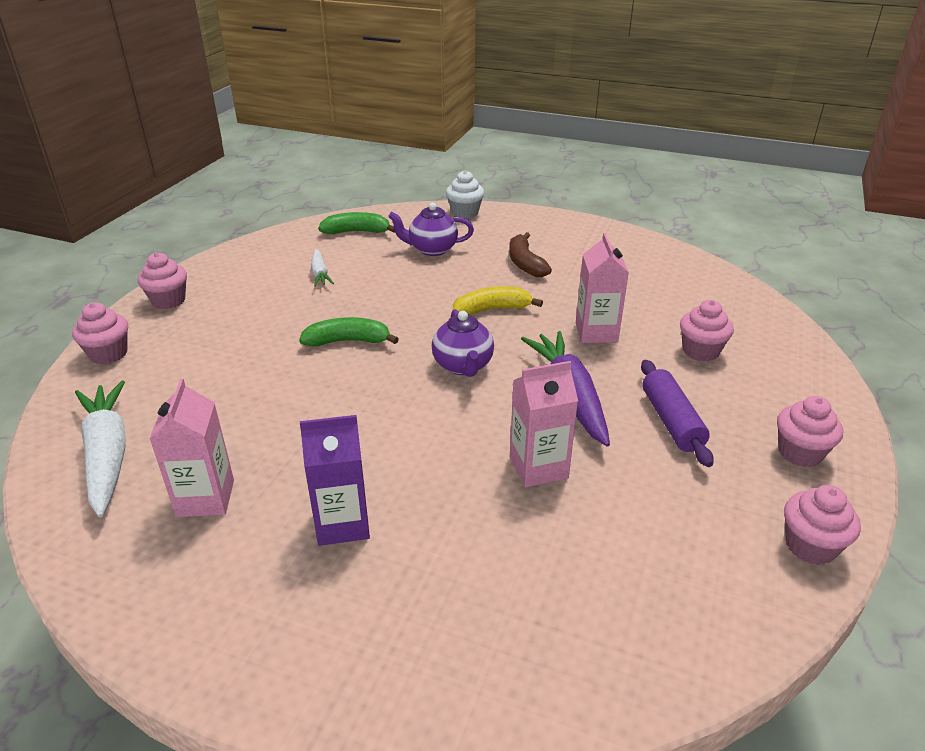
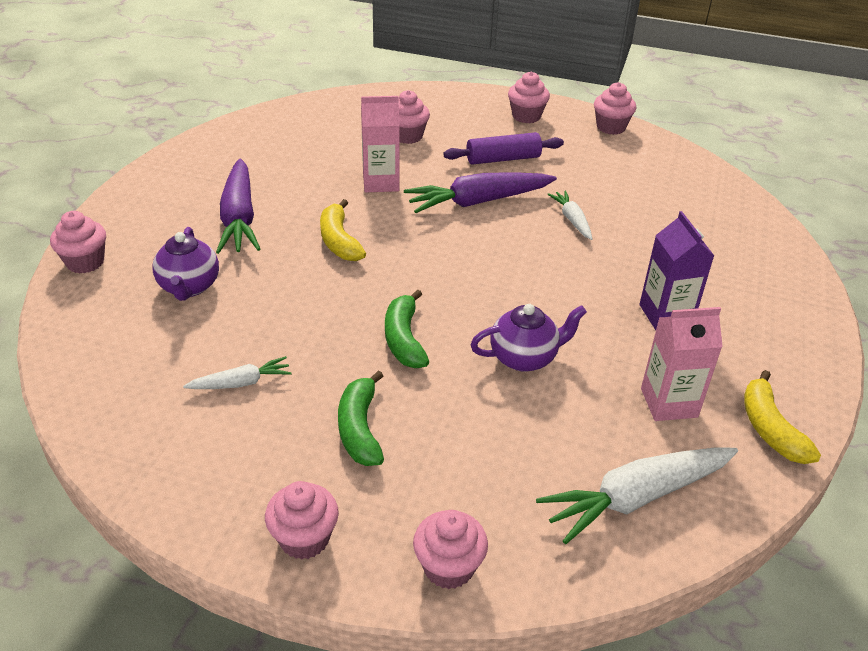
camera: 95 degrees left, 5 degrees up
(131, 577) = (770, 428): none -> yellow banana
(356, 232) = (116, 360): green banana -> green banana (360, 429)
(463, 366) = (442, 258): purple teapot -> purple teapot (524, 358)
(465, 213) = (85, 262): white cupcake -> pink cupcake
(525, 263) = (239, 217): brown banana -> purple carrot
(538, 467) = (572, 220): pink carton -> white carrot

